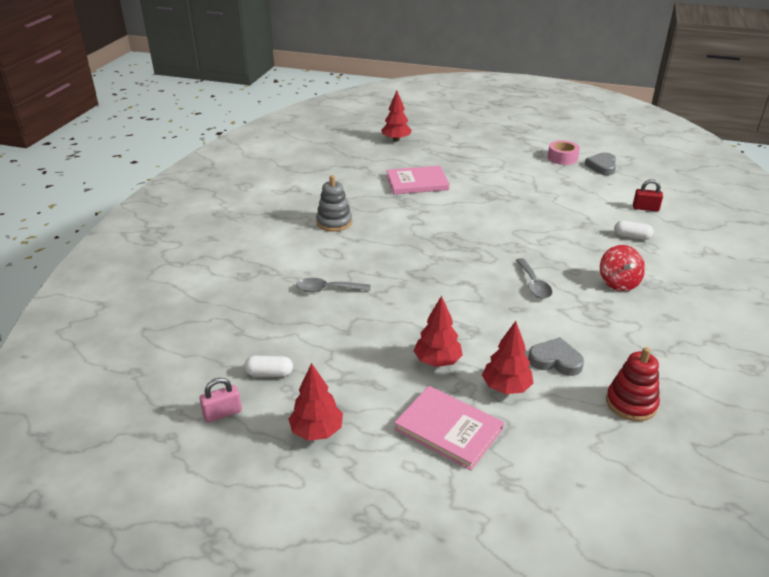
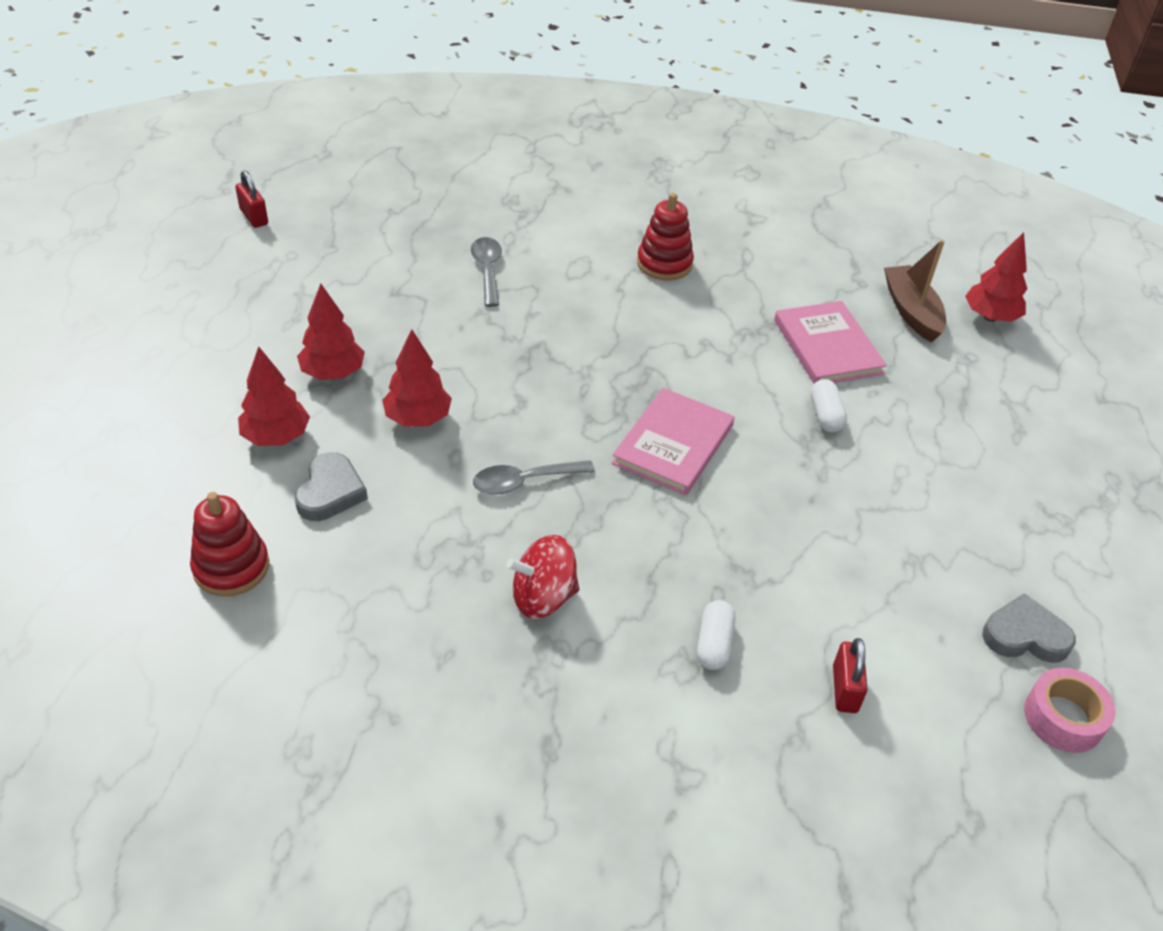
camera: 80 degrees right, 10 degrees up
(222, 413) = (254, 217): pink padlock -> red padlock
(269, 373) = (316, 240): white capsule -> white capsule (825, 415)
(317, 431) = (217, 282): red tree -> red tree (418, 418)
(334, 222) = (664, 264): grey stacking toy -> red stacking toy
(389, 157) = (911, 311): none -> brown boat
(448, 429) = (206, 382): pink book -> pink book (673, 444)
(562, 158) = (1035, 565): pink tape -> pink tape (1063, 718)

